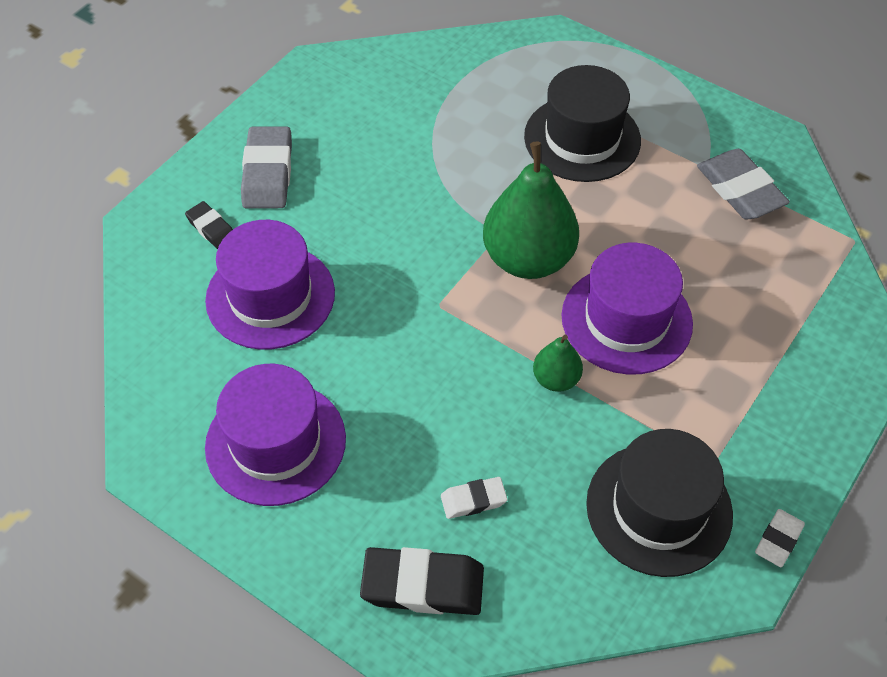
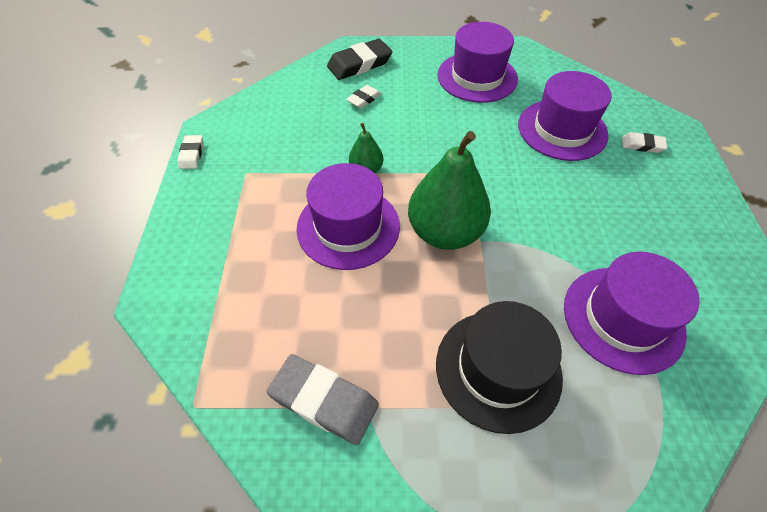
camera: 145 degrees right, 0 degrees up
(211, 228) = (642, 145): black eraser -> white eraser
(267, 173) = (665, 194): grey eraser -> none
(444, 115) = (623, 318): none -> purple hat
(659, 508) = (266, 138): black hat -> none

